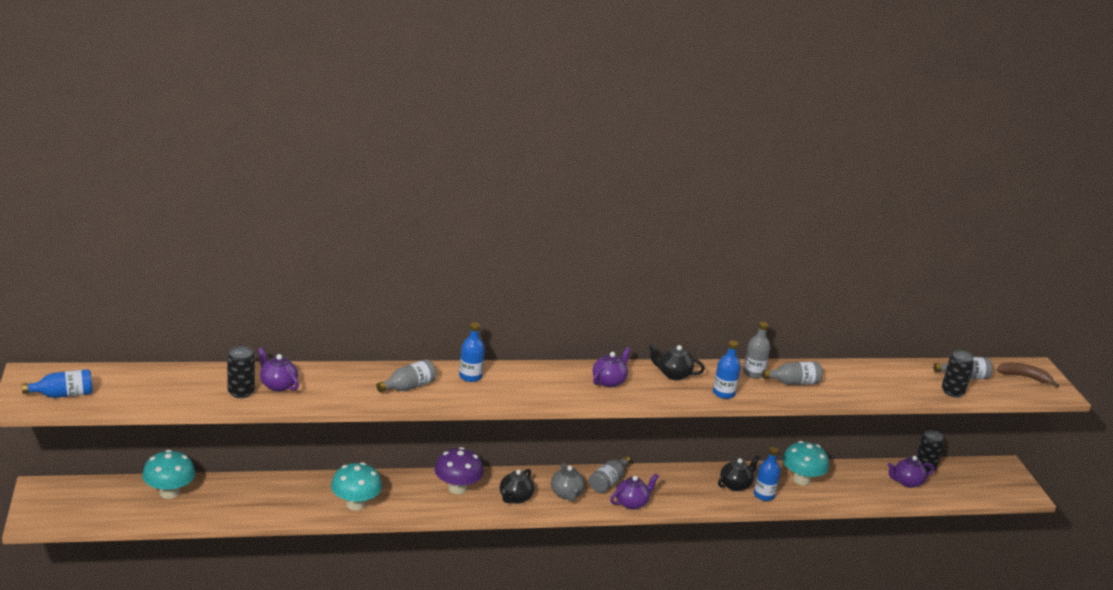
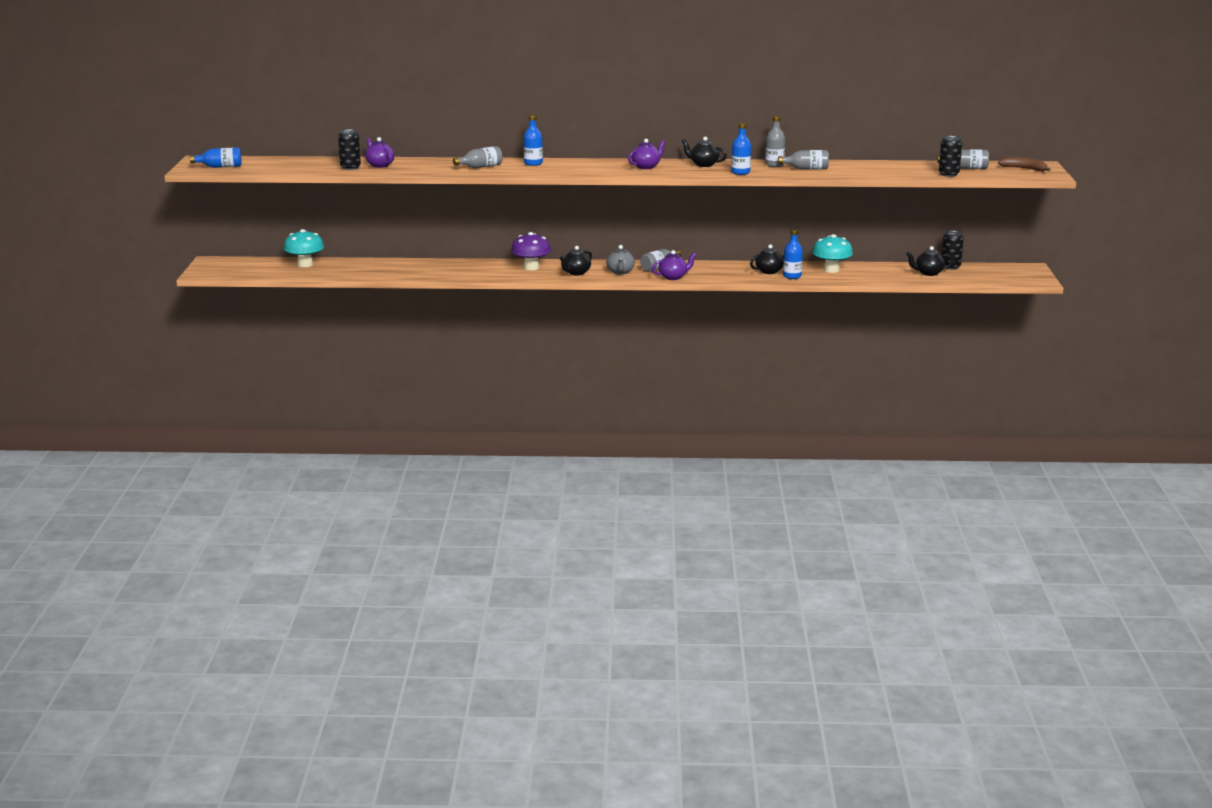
camera: 15 degrees right, 5 degrees down
(355, 504) = (446, 272): turquoise mushroom -> none
(907, 482) = (928, 273): purple teapot -> black teapot

